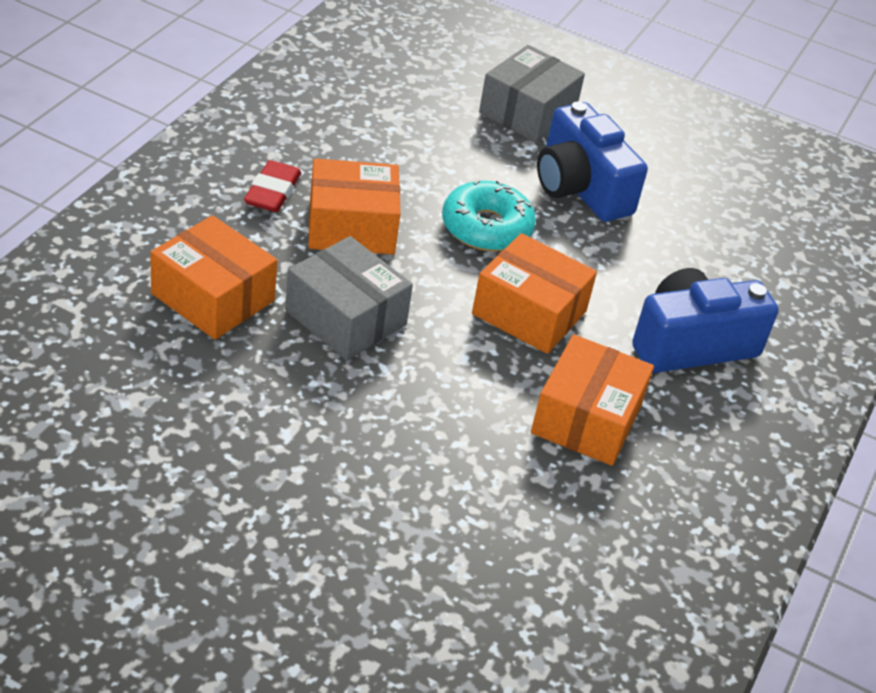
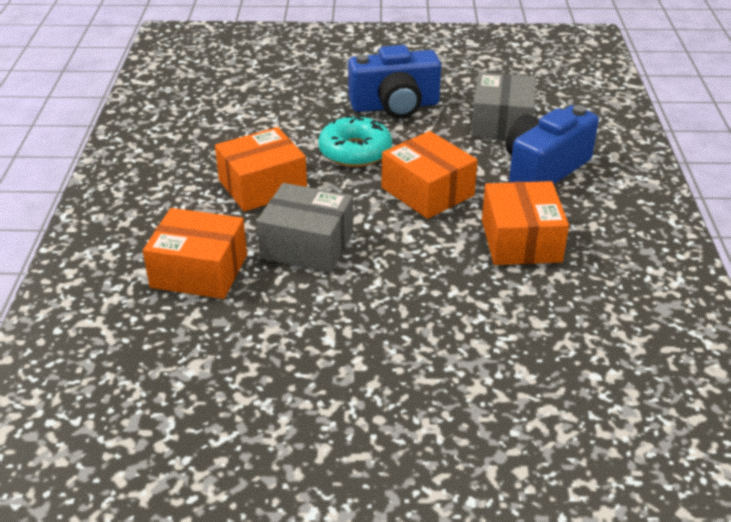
camera: 20 degrees left, 5 degrees down
(273, 192) = (187, 186): red eraser -> none
(527, 112) = (322, 74): grey box -> grey box (502, 123)
(529, 312) = (427, 191): orange box -> orange box turned 45 degrees clockwise
(580, 188) = (395, 106): blue camera -> blue camera turned 45 degrees counterclockwise

